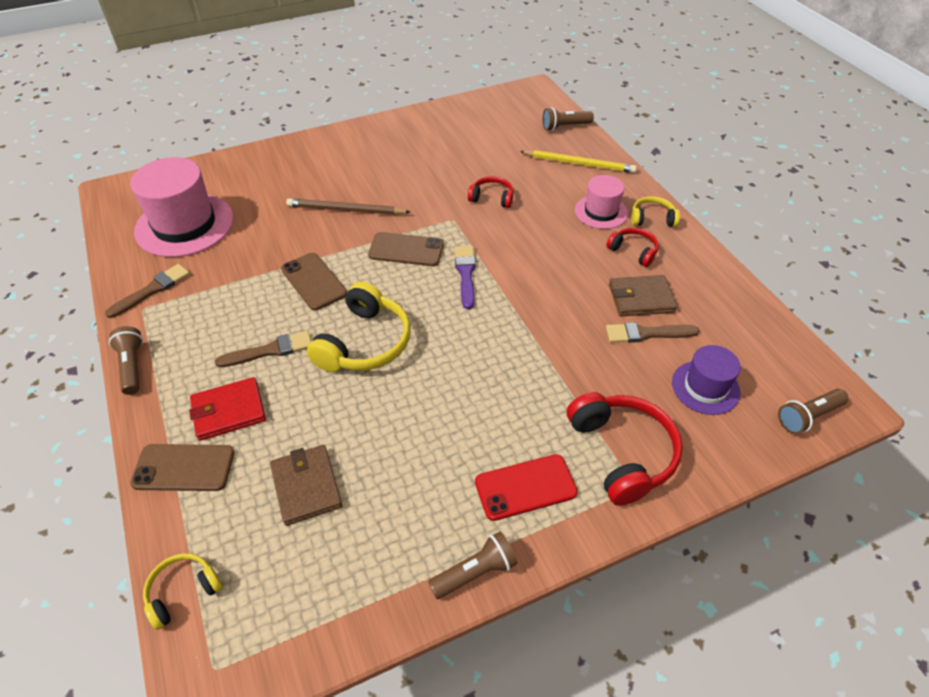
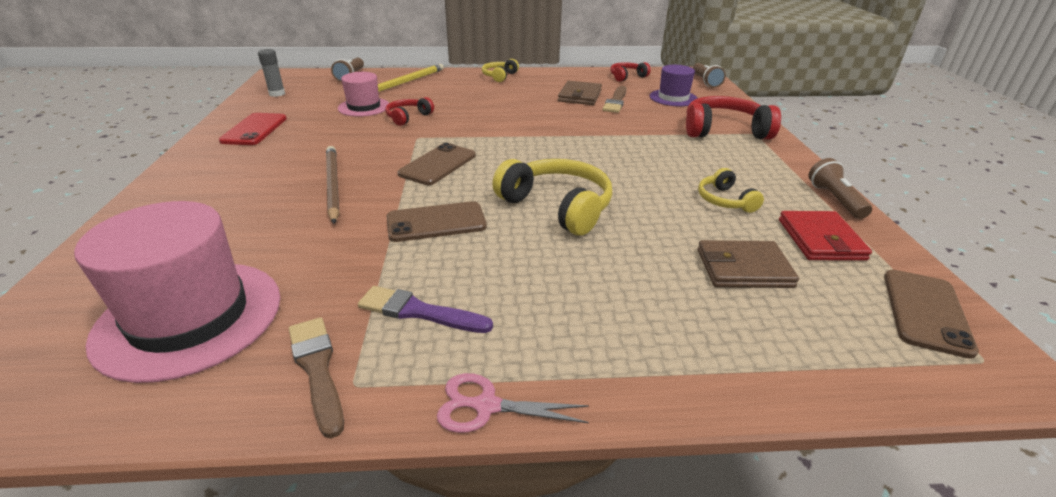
camera: 70 degrees left, 15 degrees down
(132, 366) = (486, 406): brown flashlight -> pink scissors
(183, 591) = (894, 377): yellow headphones -> yellow headphones (724, 200)
(184, 468) = (705, 361): brown phone -> brown phone (926, 312)
(228, 411) = (619, 311): red wallet -> red wallet (820, 239)
(270, 350) = (532, 267): brown brush -> none
(346, 210) = (332, 185): brown pencil -> brown pencil turned 135 degrees clockwise
(465, 274) = (499, 145): purple brush -> purple brush (419, 312)
(492, 109) = (277, 94): none -> grey glue stick
(525, 487) = (752, 166): red phone -> red phone (254, 129)
(601, 212) = (474, 87): pink hat -> pink hat (364, 107)
(633, 251) = (528, 88): red headphones -> red headphones (627, 77)

